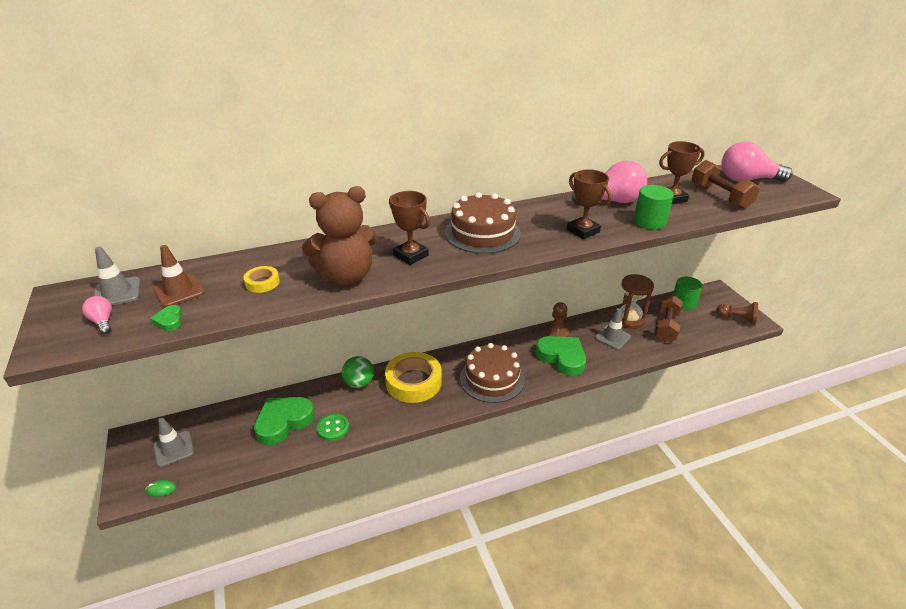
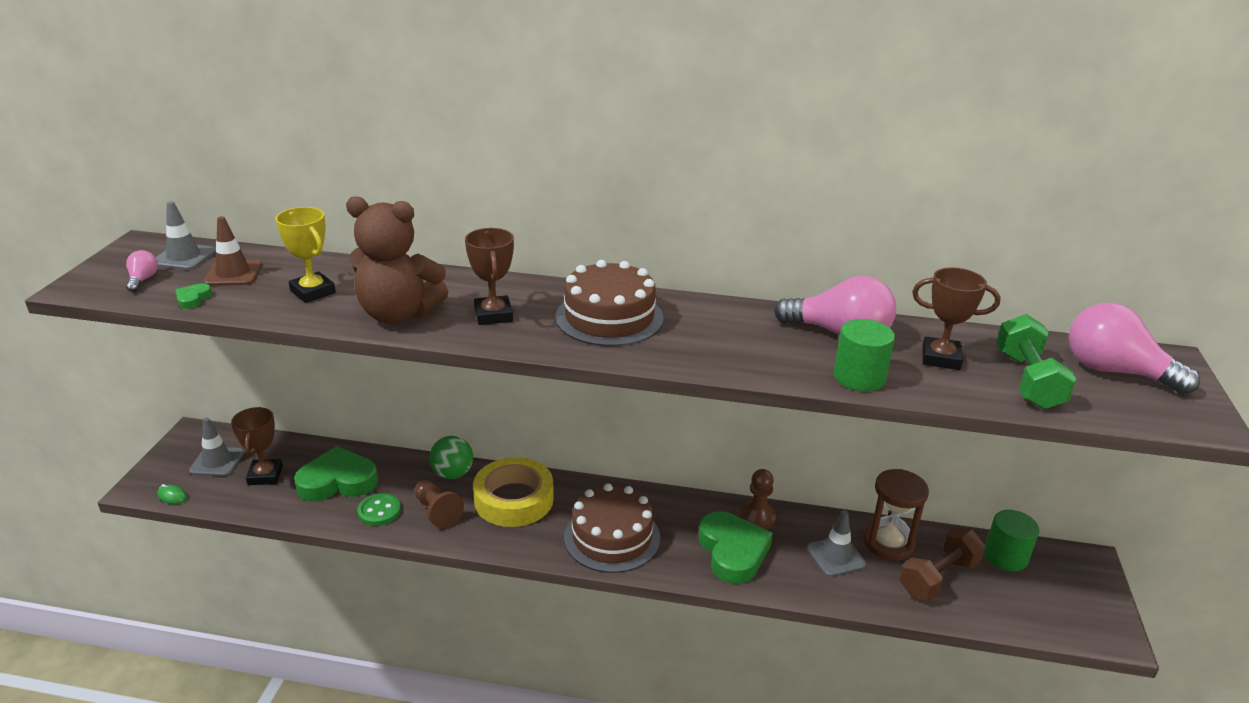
camera: 30 degrees right, 5 degrees down
(262, 283) = (313, 292): yellow tape -> yellow trophy
(583, 231) = (744, 357): brown trophy -> brown trophy (265, 475)
(720, 197) = (1028, 380): brown dumbbell -> green dumbbell
(737, 319) = (1081, 617): brown pawn -> brown pawn (437, 512)

